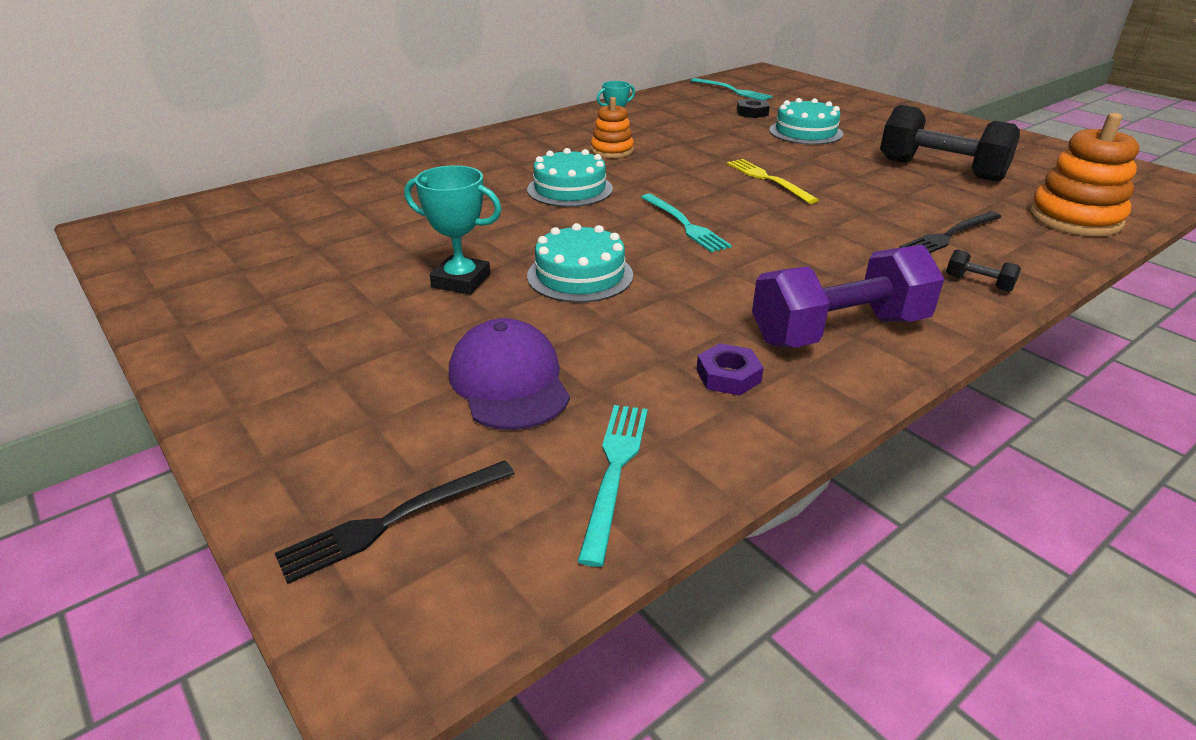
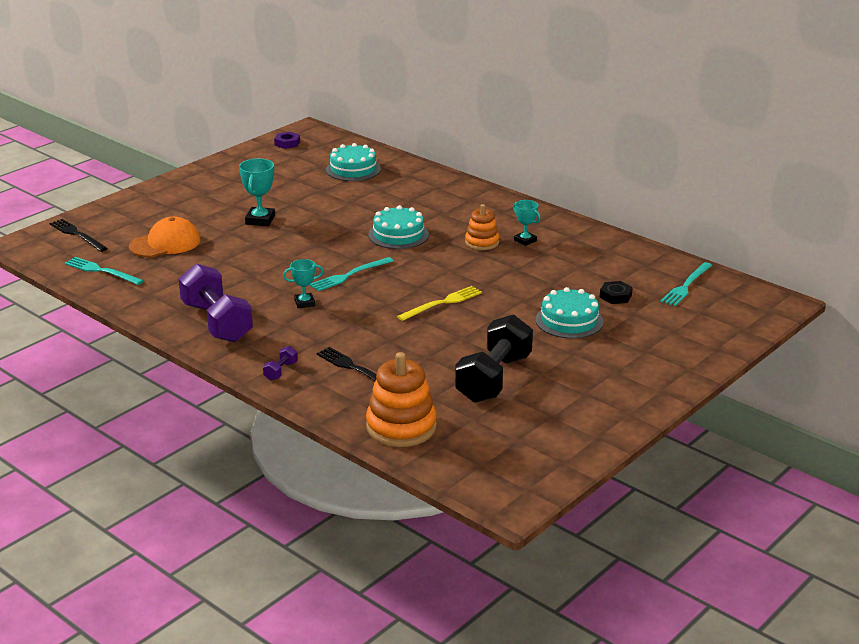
camera: 80 degrees right, 5 degrees down
(509, 382) = (165, 243): purple cap -> orange cap
(580, 275) = (271, 249): turquoise cake -> turquoise cake (353, 169)
(614, 471) = (101, 271): turquoise fork -> turquoise fork turned 150 degrees counterclockwise
(728, 376) = (171, 293): purple nut -> purple nut (287, 143)
(768, 258) = (304, 303): none -> turquoise trophy
(978, 283) = (281, 371): black dumbbell -> purple dumbbell

